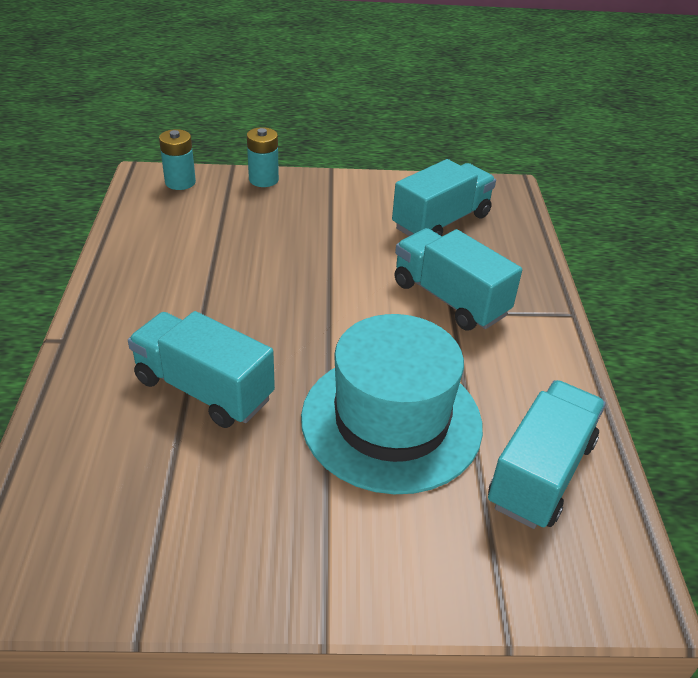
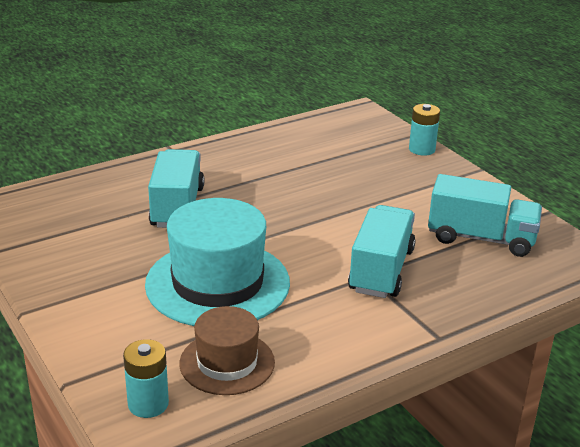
camera: 60 degrees right, 10 degrees down
(180, 182) = (371, 123): turquoise battery -> turquoise battery (148, 404)
(540, 473) = (227, 363): turquoise truck -> brown hat

